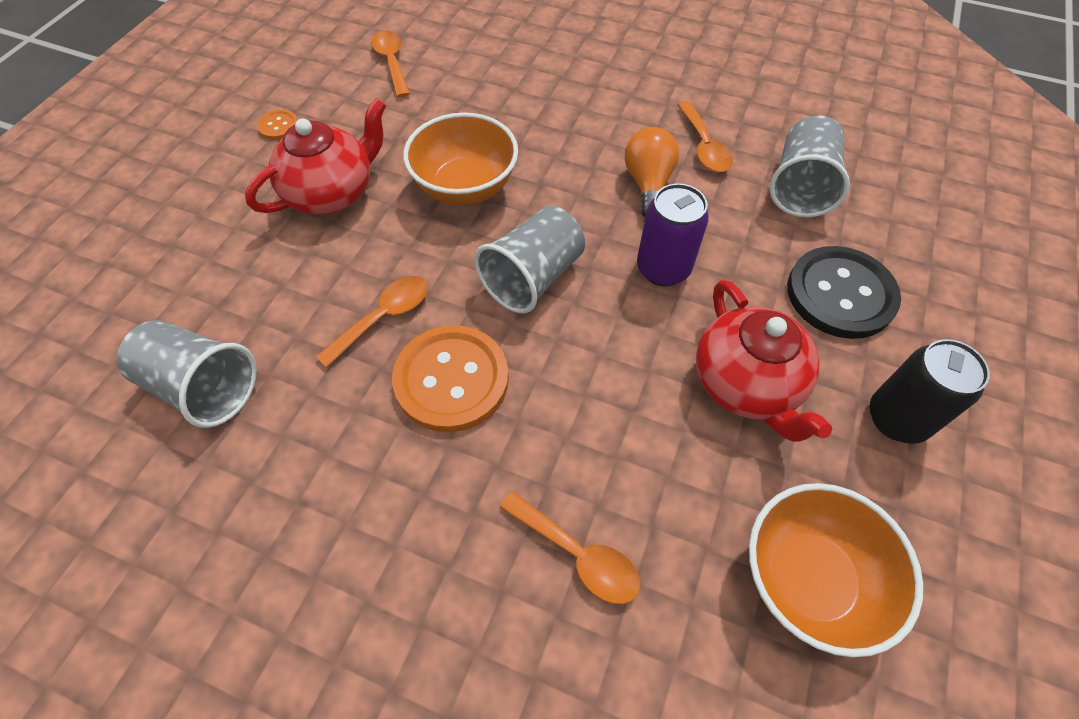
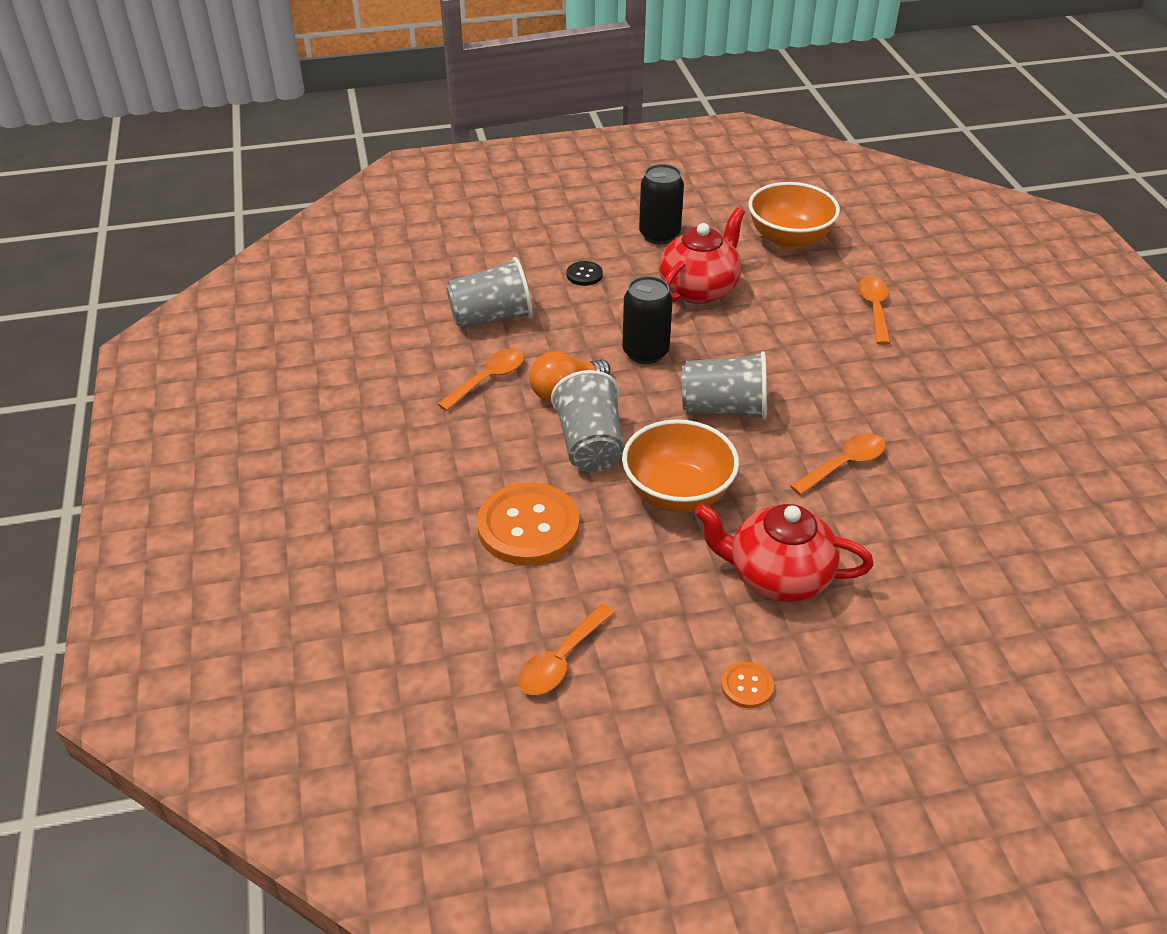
camera: 125 degrees left, 15 degrees down
(203, 387) = (1004, 520): grey cup -> grey cup (590, 445)
(384, 317) = (844, 464): orange spoon -> orange spoon turned 135 degrees clockwise
(451, 380) = (845, 405): orange button -> orange button (528, 526)
(663, 269) = (645, 352): purple can -> black can
(840, 294) = (584, 275): black button -> black button, size x0.45

